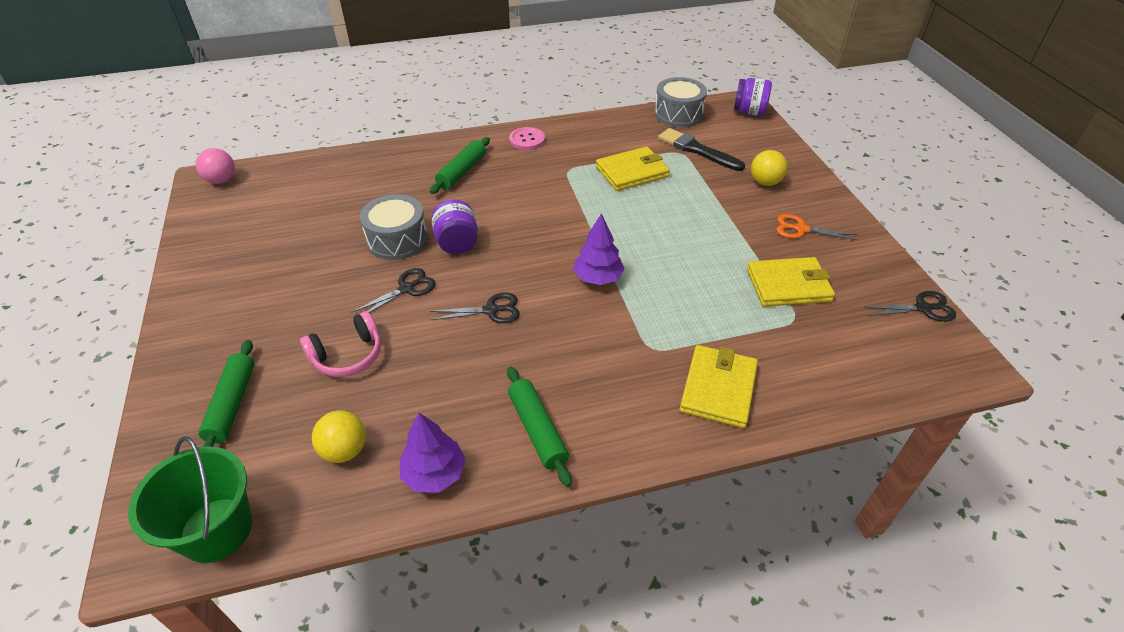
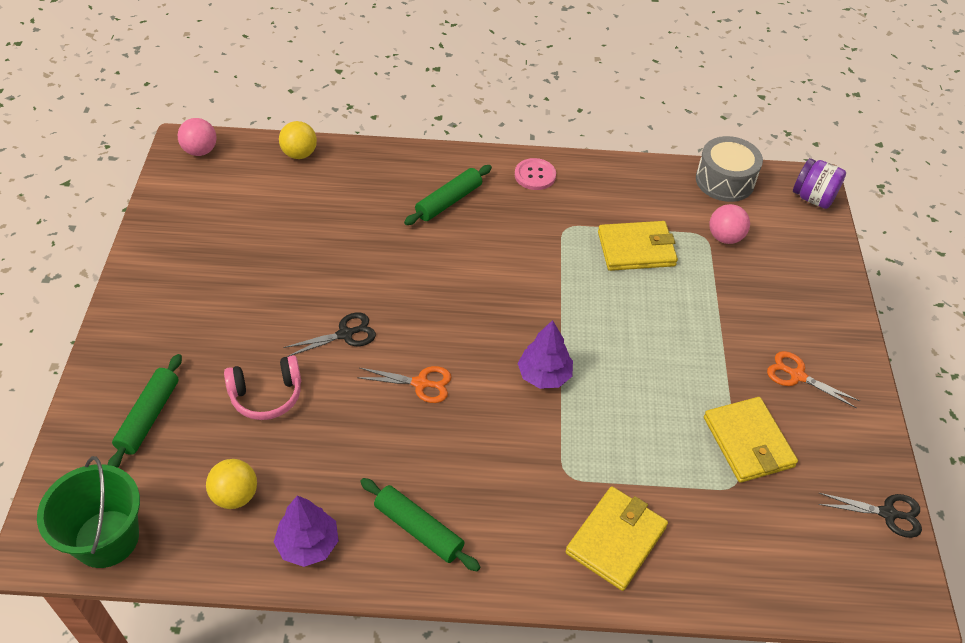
camera: 15 degrees right, 5 degrees up
(397, 240) = (354, 272): grey drum -> none
(457, 243) = (413, 293): purple jar -> none
(491, 310) = (421, 383): black scissors -> orange scissors
(537, 430) = (418, 529): green rolling pin -> green rolling pin turned 45 degrees counterclockwise
(697, 150) = (725, 237): black brush -> pink ball
(765, 182) = (785, 302): yellow ball -> yellow ball (299, 154)
(788, 285) = (748, 442): yellow wallet -> yellow wallet turned 60 degrees clockwise

